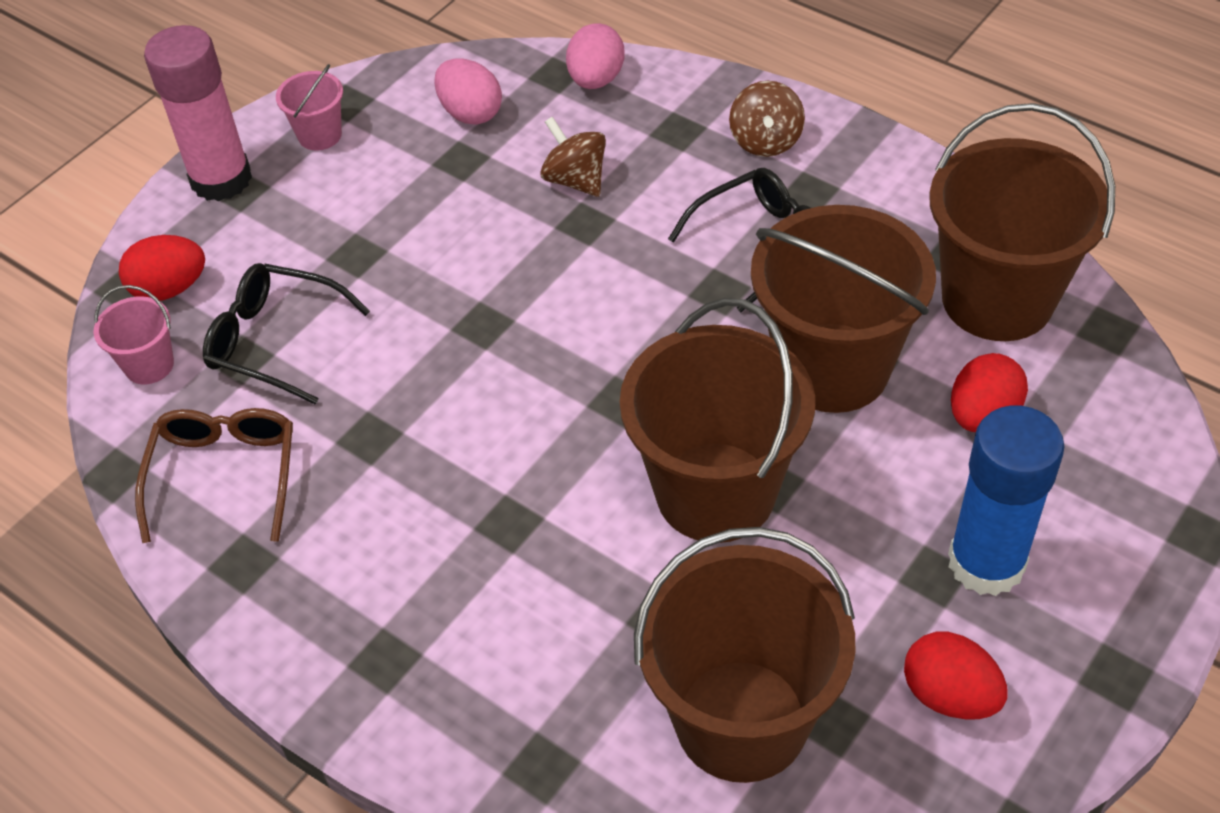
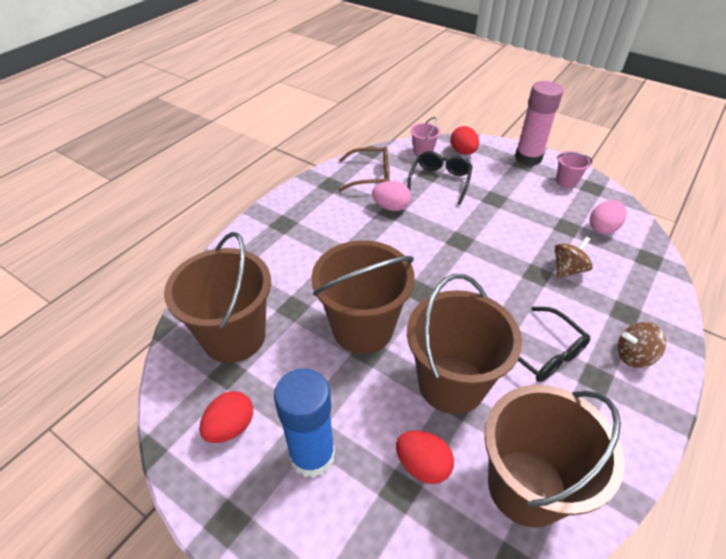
camera: 85 degrees right, 5 degrees down
(596, 80) = (652, 275): pink egg -> pink egg (391, 207)

